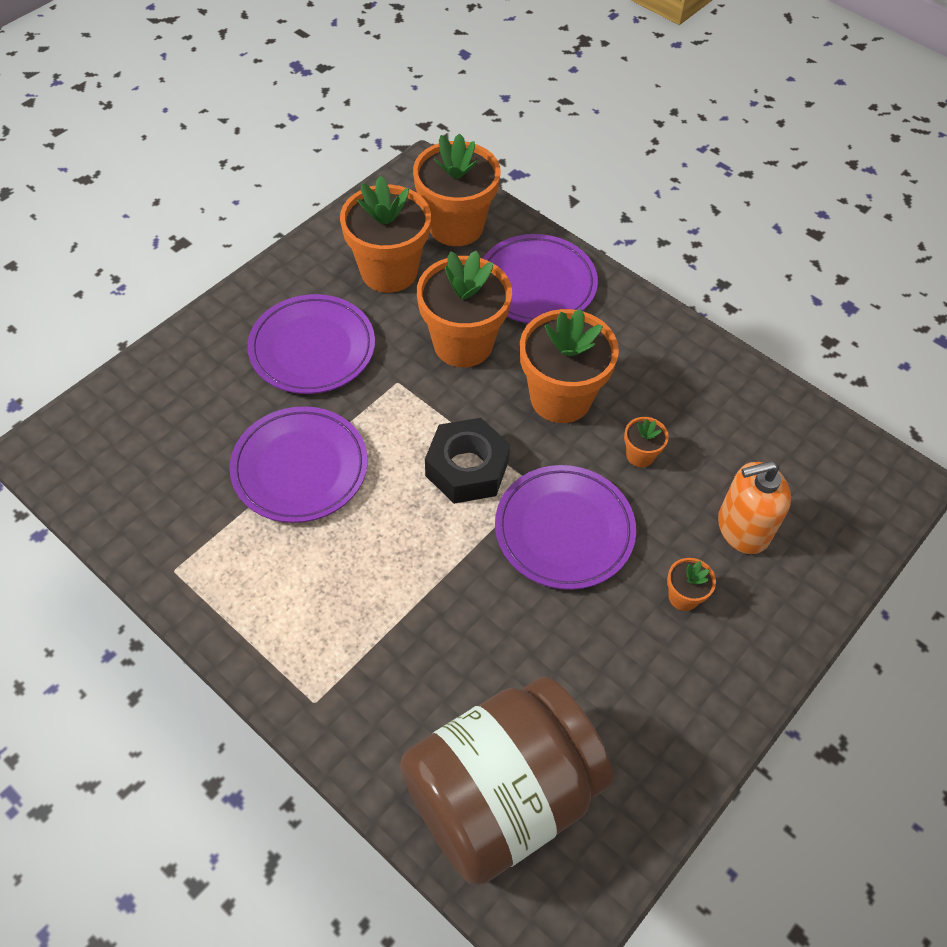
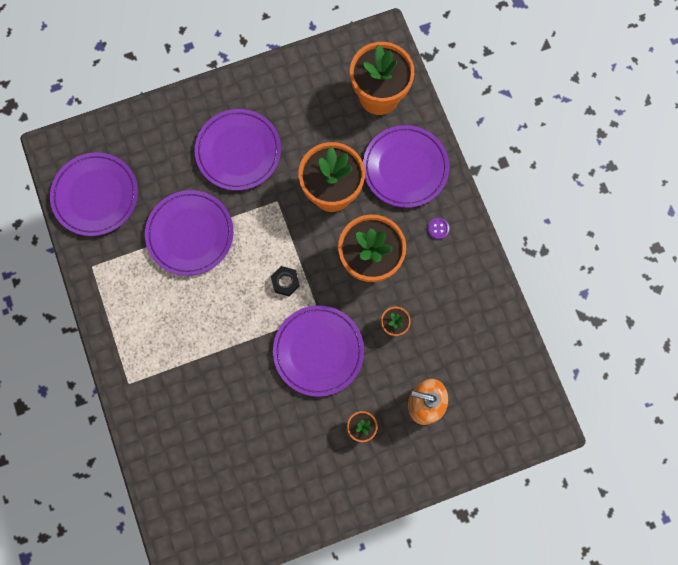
camera: 30 degrees right, 20 degrees up
(134, 479) = (96, 196): none -> purple plate
(389, 271) = (316, 113): orange flower pot -> none
(467, 468) = (285, 282): black nut -> black nut, size x0.53
(501, 795) = (196, 484): brown jar -> none
(620, 329) = (438, 228): none -> purple button

